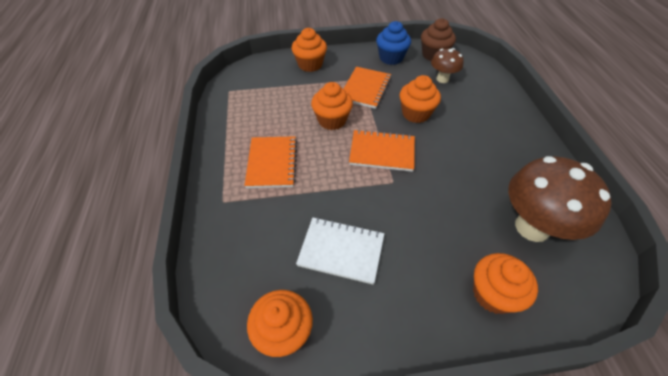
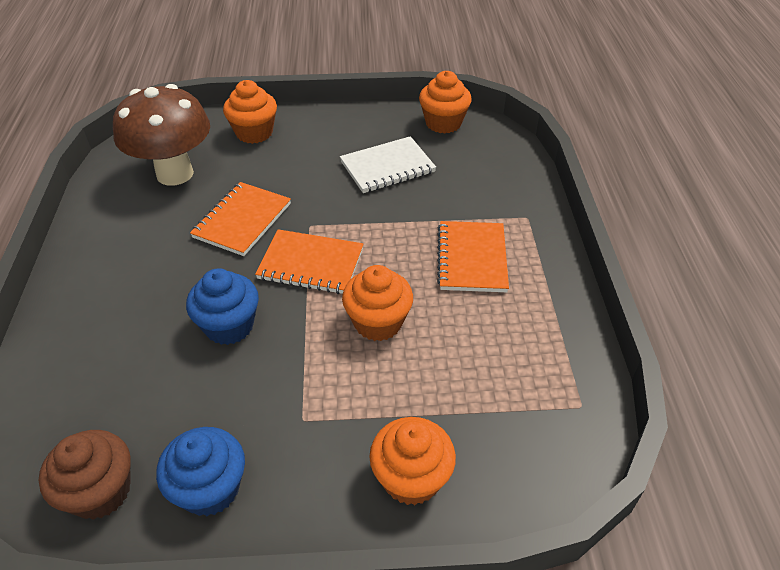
camera: 175 degrees left, 5 degrees down
(341, 251) = (387, 167): white notebook -> white notebook turned 45 degrees counterclockwise
(365, 89) = (301, 391): orange notebook -> orange notebook (242, 220)
(416, 113) = (229, 326): orange cupcake -> blue cupcake
(442, 79) = (131, 407): brown mushroom -> none

